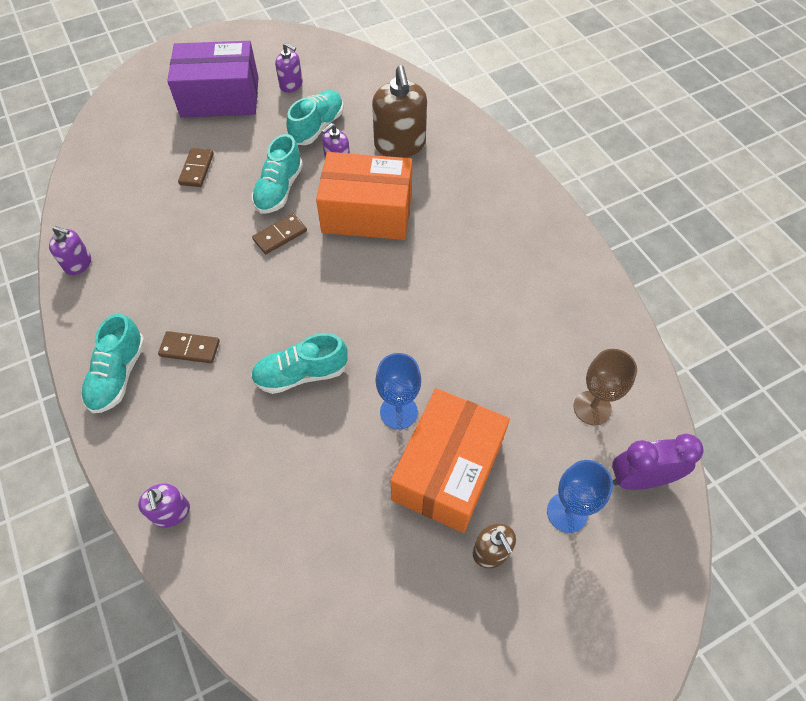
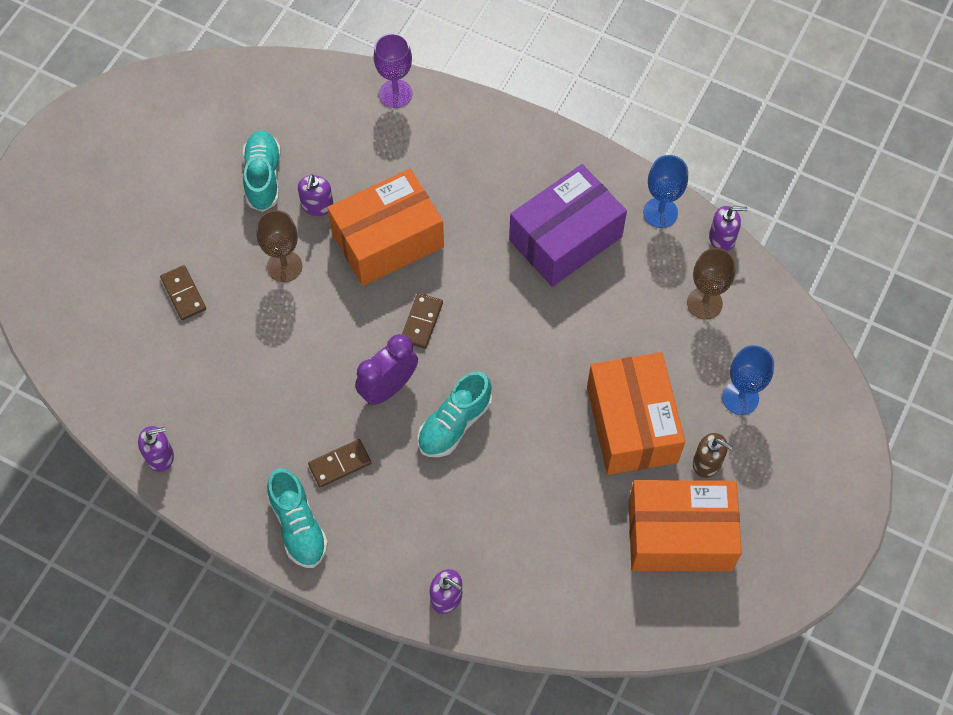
camera: 35 degrees left, 5 degrees up
(220, 97) = (132, 201): purple box -> purple box (565, 238)
(279, 189) = (284, 266): turquoise shoe -> brown goblet
(280, 235) = (326, 312): brown domino -> brown domino (421, 322)
(291, 85) = (194, 144): purple soap dispenser -> purple soap dispenser (722, 238)
(398, 412) = (559, 403): blue goblet -> blue goblet (660, 213)
(400, 144) = (360, 150): brown soap dispenser -> none
(414, 603) = (679, 535): none -> orange box
(456, 122) = (395, 94): none -> purple goblet
(640, 479) = (775, 338): purple clock -> purple clock (388, 388)

